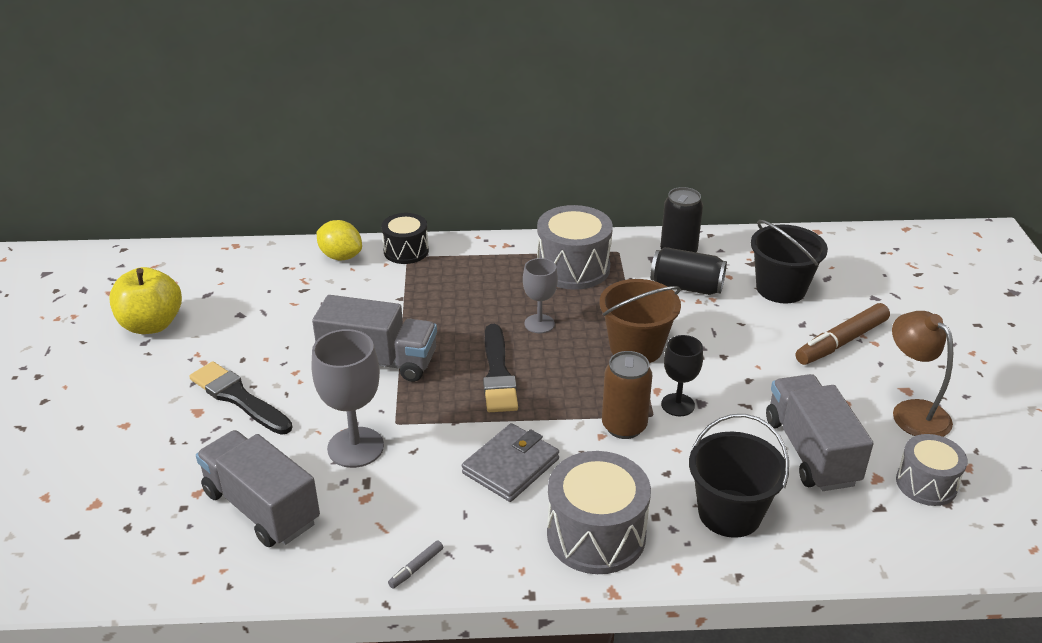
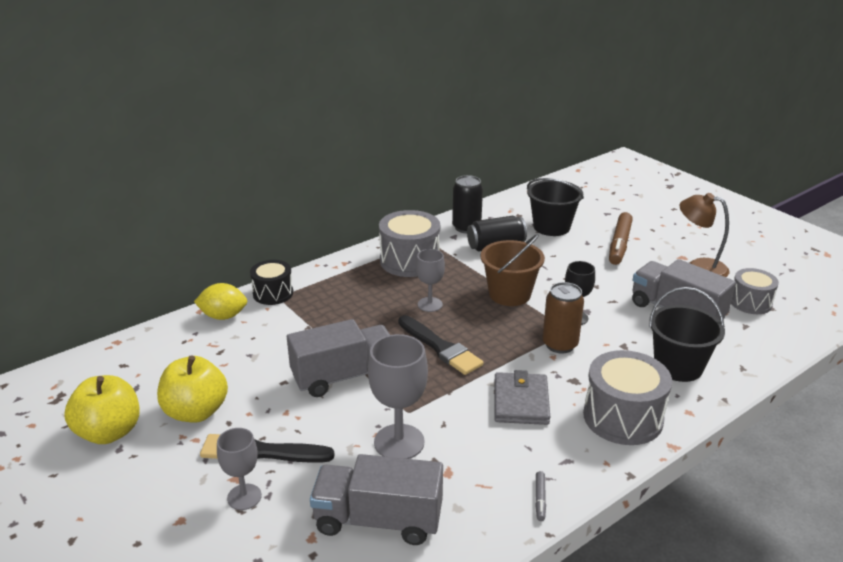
camera: 35 degrees left, 5 degrees down
(186, 430) = (244, 497): none -> grey goblet
(228, 337) = (196, 412): none -> yellow apple

